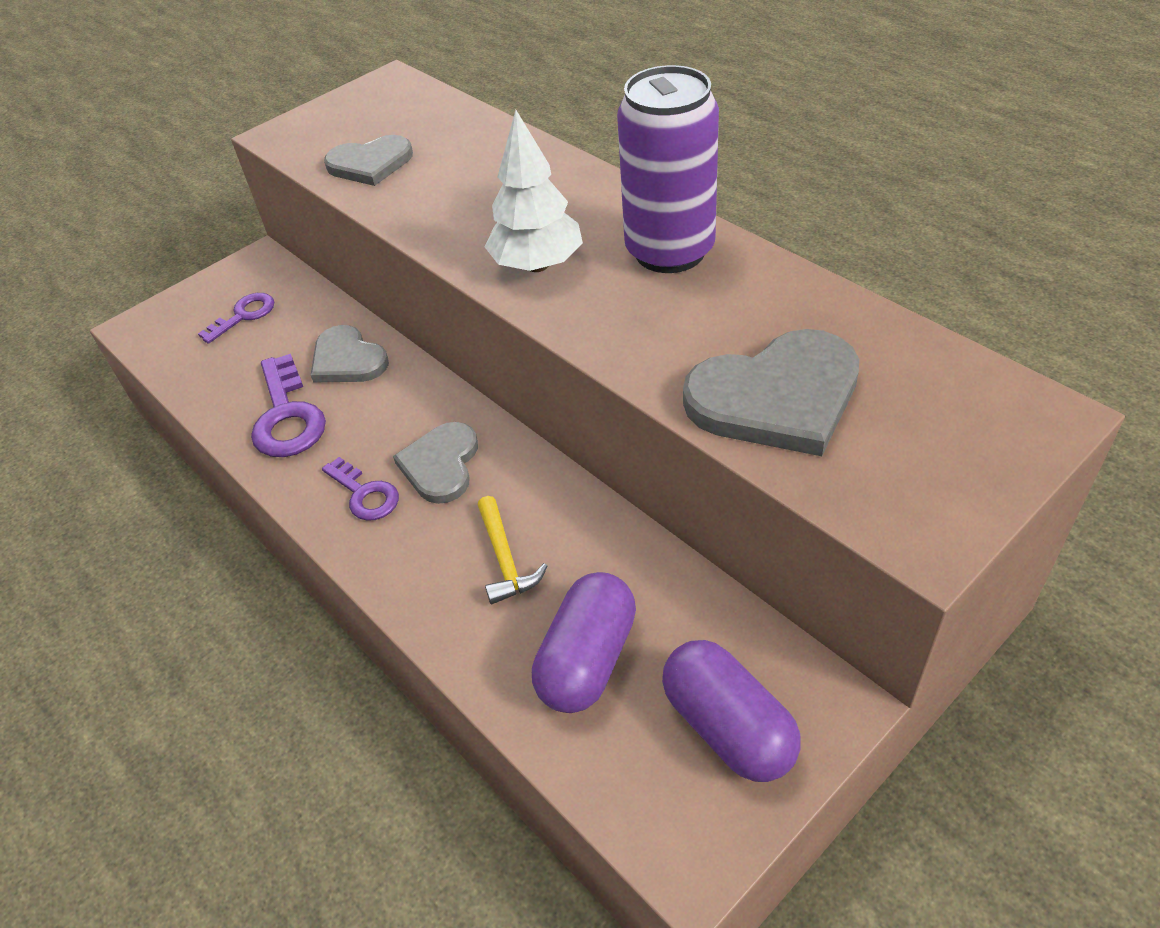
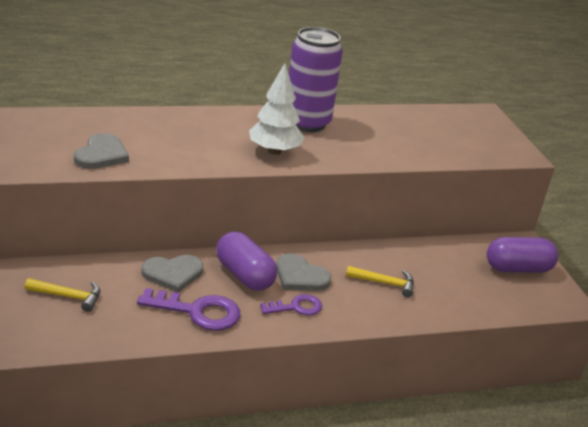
camera: 70 degrees left, 15 degrees down
(244, 315) = (68, 296): purple key -> yellow hammer
(587, 659) = (461, 285): purple capsule -> purple capsule (244, 275)
(776, 397) = (428, 145): grey heart -> none

